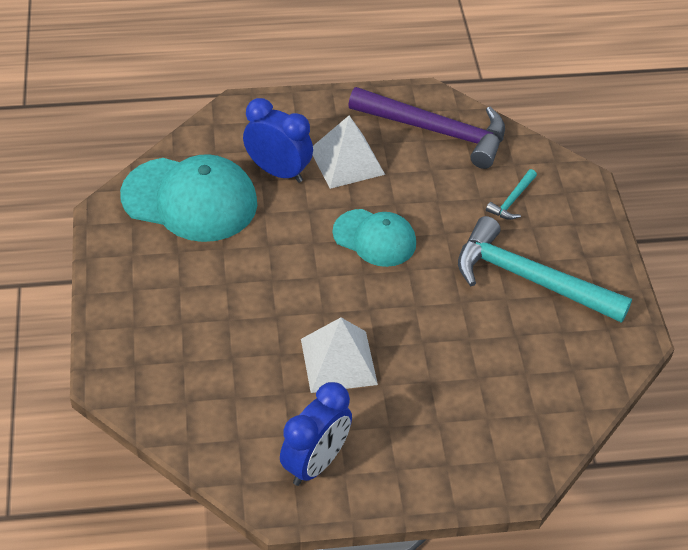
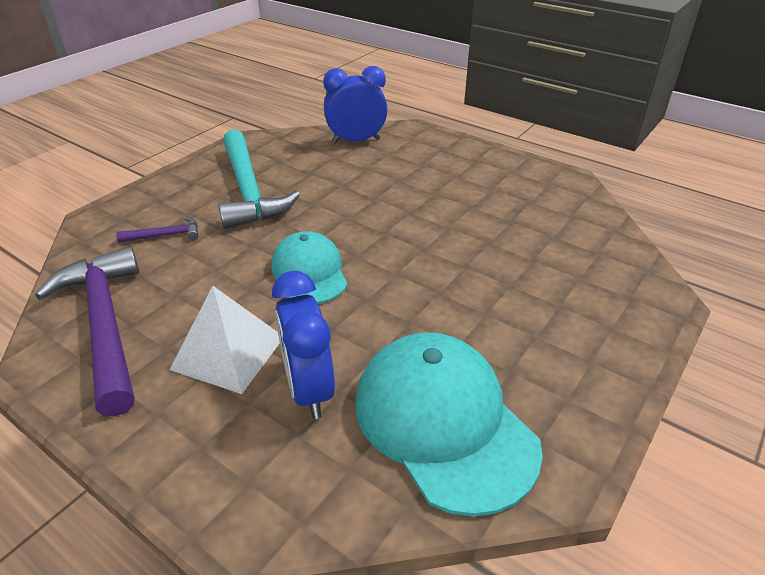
camera: 135 degrees left, 10 degrees down
(315, 463) = (526, 182): blue clock -> blue clock (356, 141)
(338, 361) = (448, 217): white pyramid -> none
(512, 200) = (165, 235): turquoise hammer -> purple hammer

